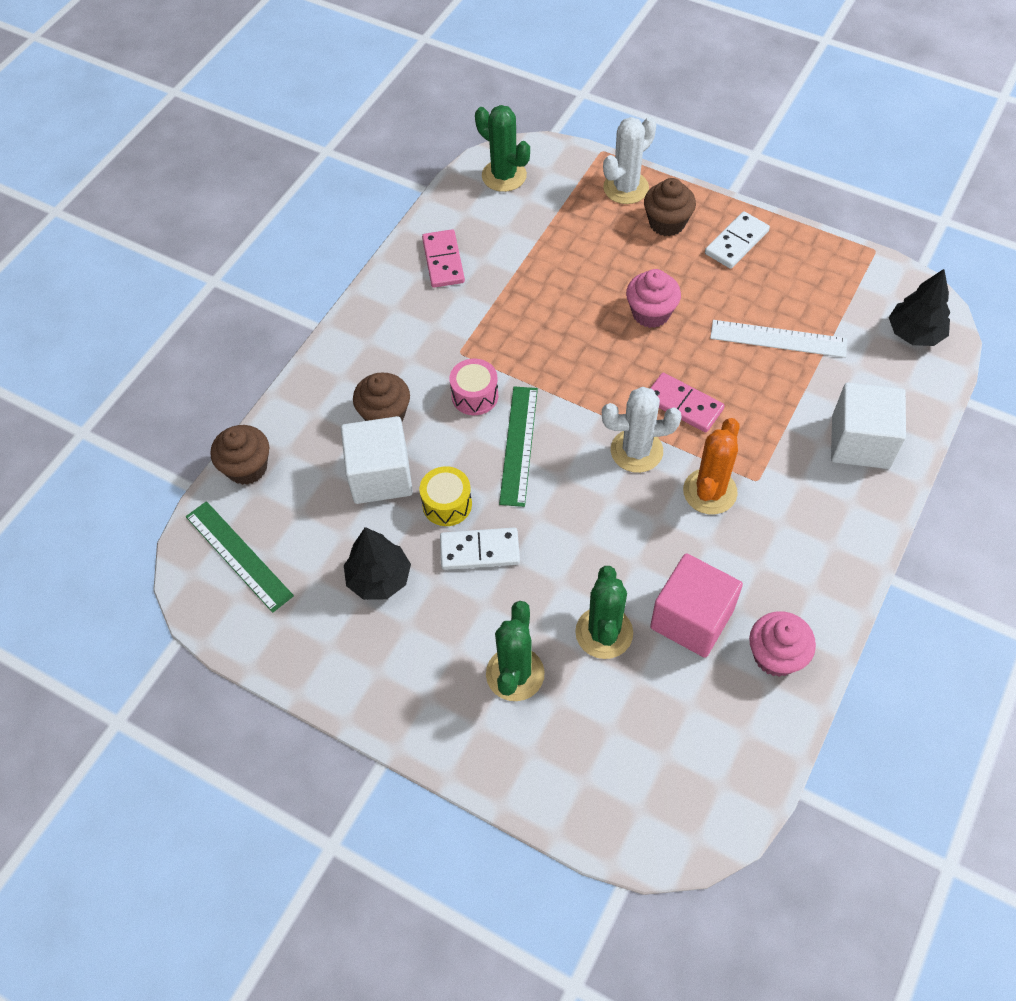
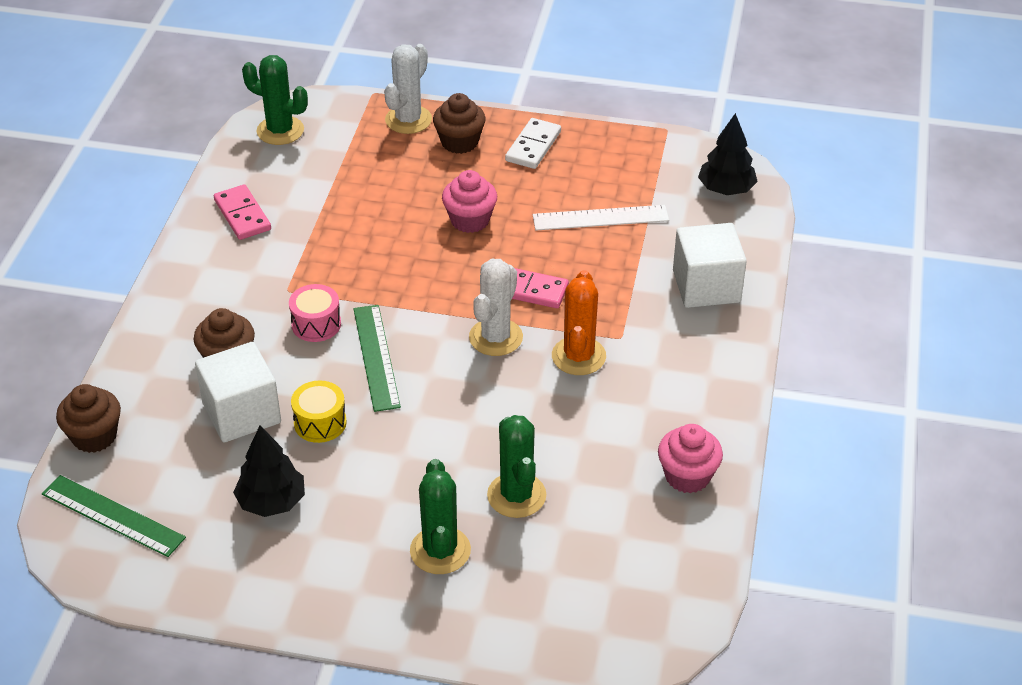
camera: 20 degrees left, 15 degrees down
(479, 551) = (368, 455): white domino -> none
(636, 451) = (496, 337): white cactus -> white cactus turned 45 degrees counterclockwise
(691, 619) = (597, 464): pink cube -> none

